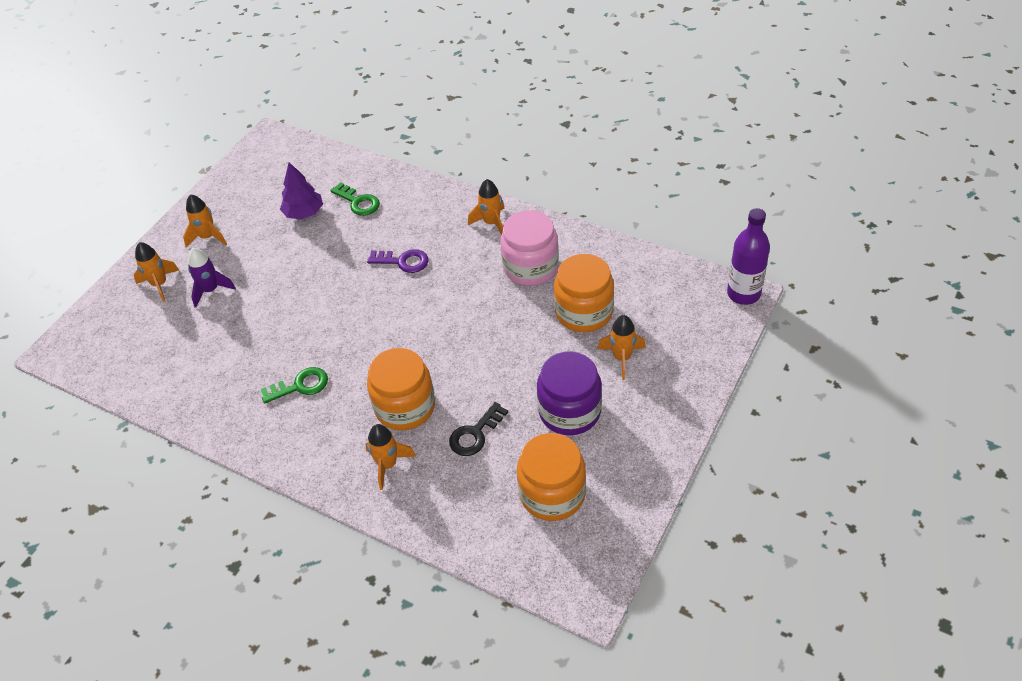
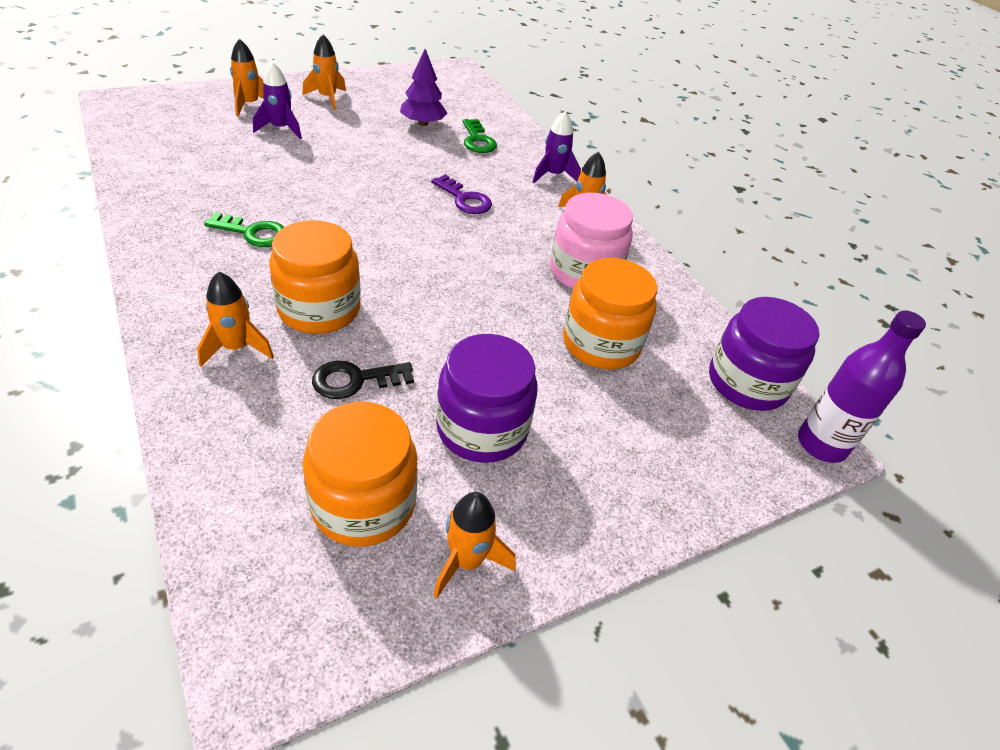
camera: 25 degrees right, 5 degrees down
(440, 199) = (553, 175): none -> purple rocket
(622, 358) = (600, 415): orange rocket -> orange rocket (467, 561)
(680, 281) = (747, 383): none -> purple jar

